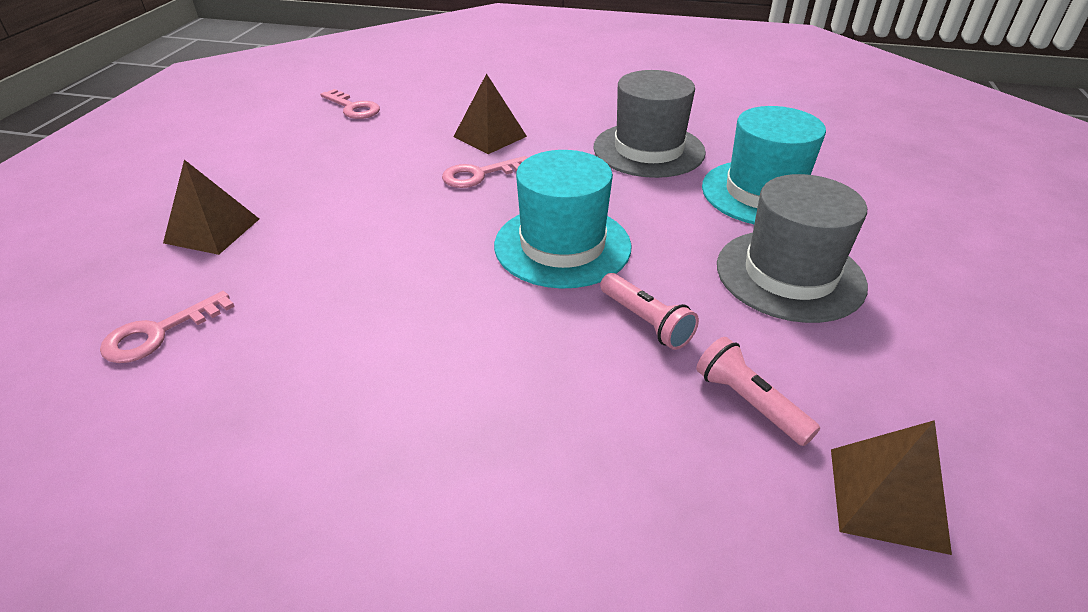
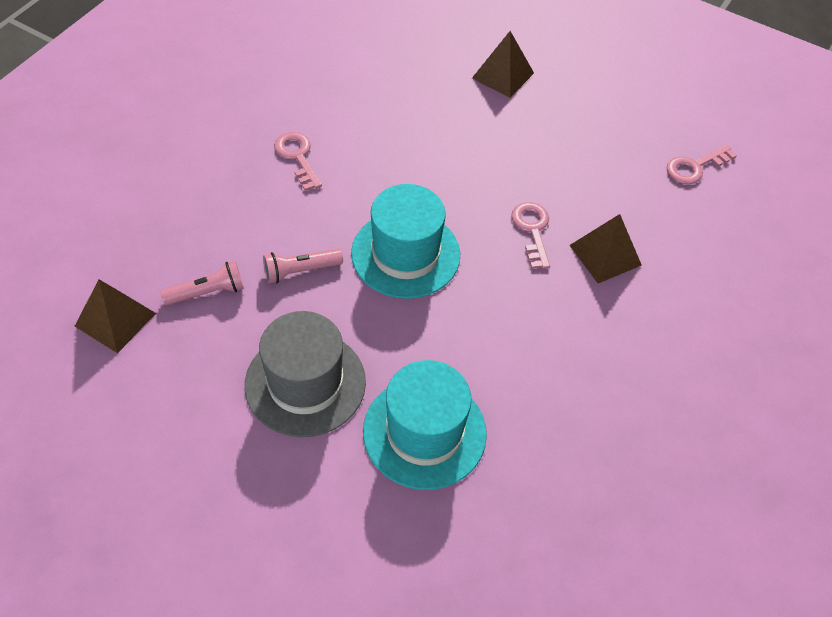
camera: 105 degrees right, 15 degrees up
(159, 333) = (400, 55): pink key -> pink key (297, 157)
(648, 150) = (539, 374): grey hat -> none

